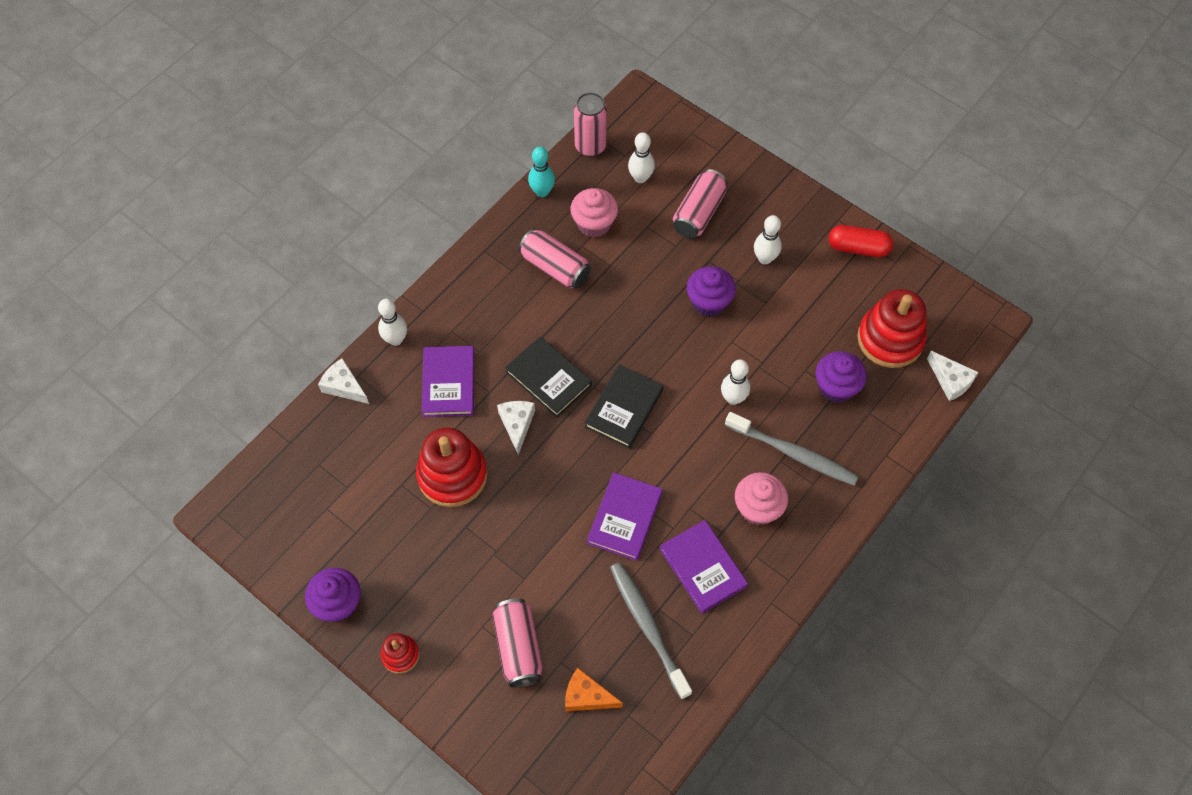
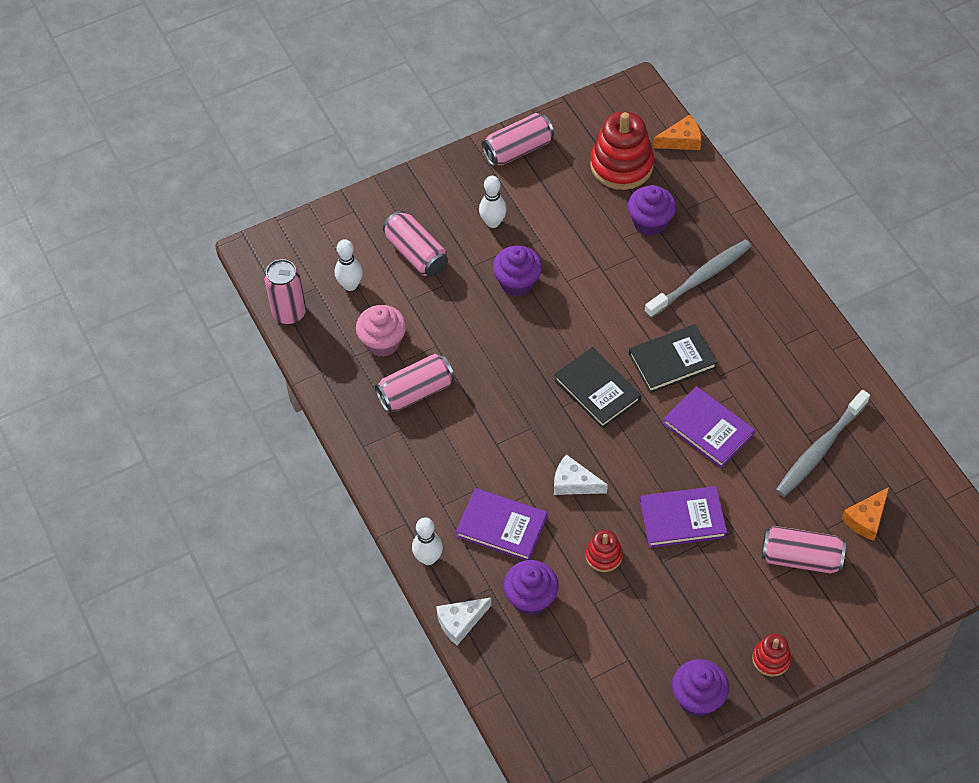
camera: 65 degrees left, 5 degrees down
(387, 432) = (531, 598): none -> purple cupcake
(452, 475) = (603, 556): red stacking toy -> red stacking toy, size x0.51
(542, 192) = (321, 372): turquoise bowling pin -> none
(548, 379) = (537, 440): black book -> black book (672, 361)
(648, 627) = (820, 449): grey toothbrush -> grey toothbrush turned 45 degrees counterclockwise
(703, 568) = (780, 387): purple book -> purple book (682, 519)
(733, 398) = (626, 302): white bowling pin -> none
(758, 508) = (741, 325): pink cupcake -> none
(858, 248) = (518, 150): red capsule -> pink can
(950, 381) = (681, 140): white cheese -> orange cheese

